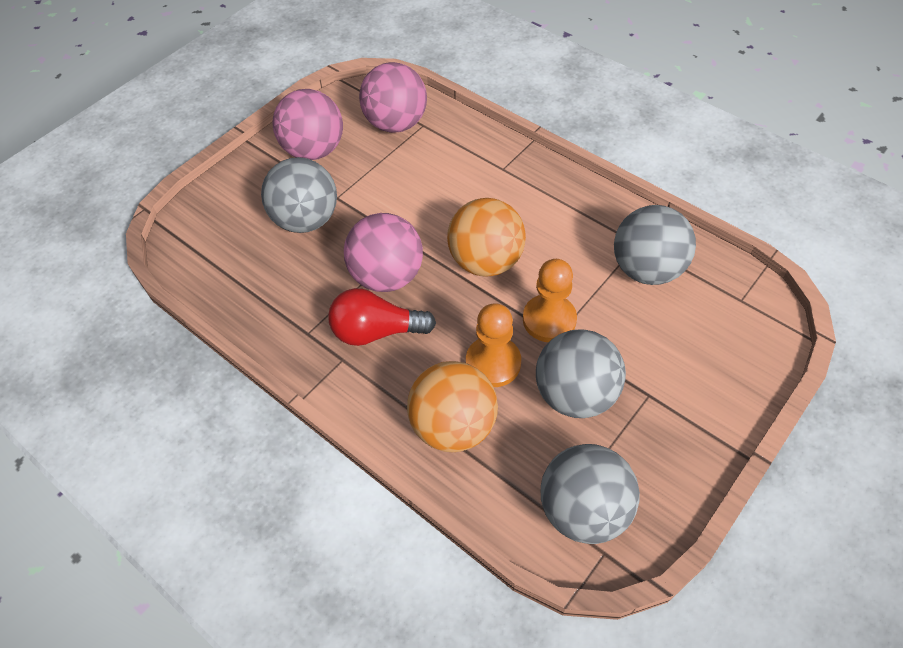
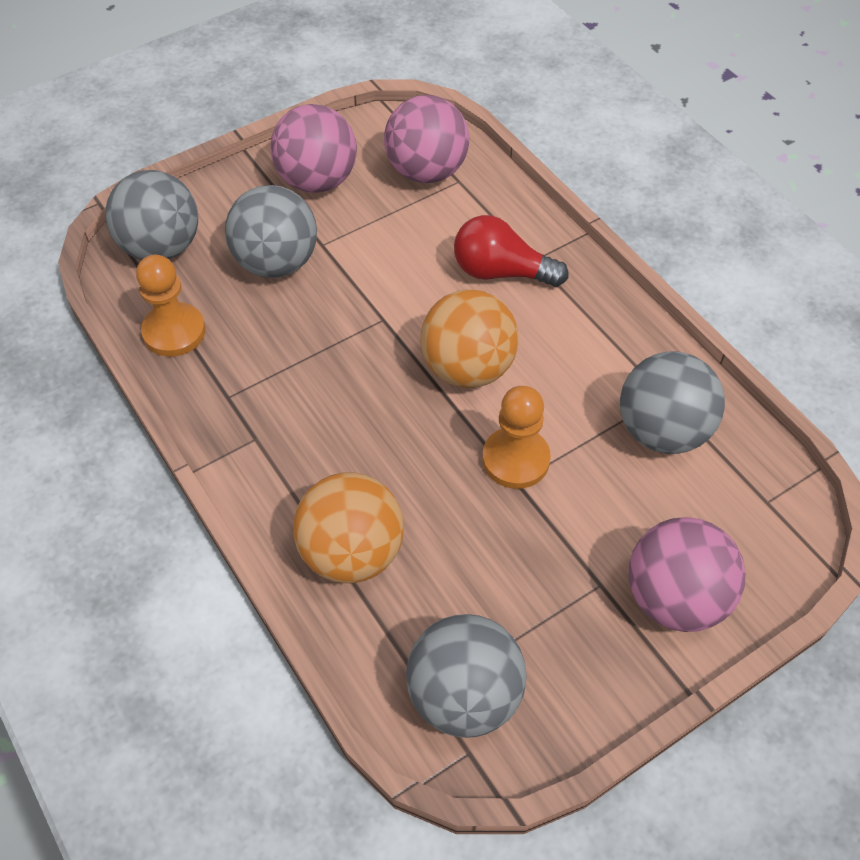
camera: 15 degrees right, 0 degrees up
(376, 331) = (306, 417): red light bulb -> red light bulb (501, 272)
(387, 276) = (344, 355): pink ball -> pink ball (675, 598)
(493, 363) = (427, 492): orange pawn -> orange pawn (174, 332)
(575, 394) = (510, 558): grey ball -> grey ball (161, 247)

